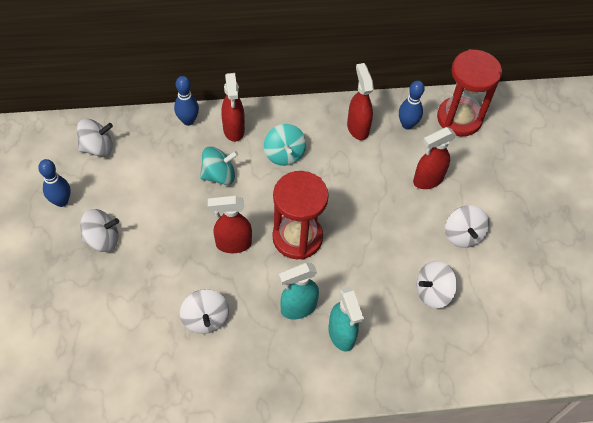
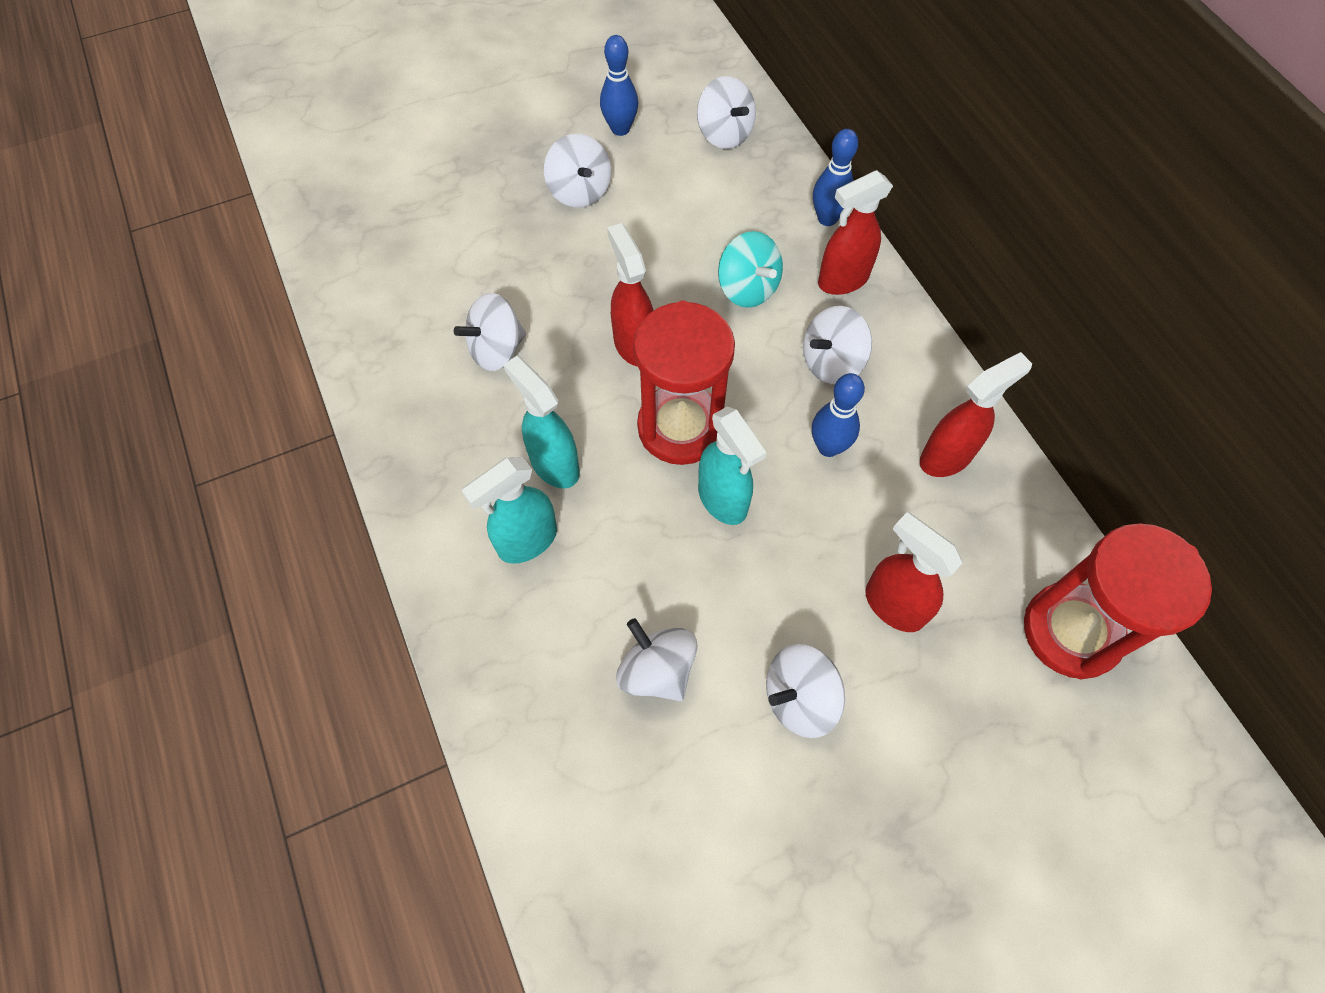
camera: 75 degrees right, 5 degrees up
(284, 154) = (831, 362): turquoise spinning top -> white spinning top
(348, 232) = (723, 500): none -> turquoise spray bottle
(407, 124) = (1001, 538): blue bowling pin -> blue bowling pin (828, 447)

